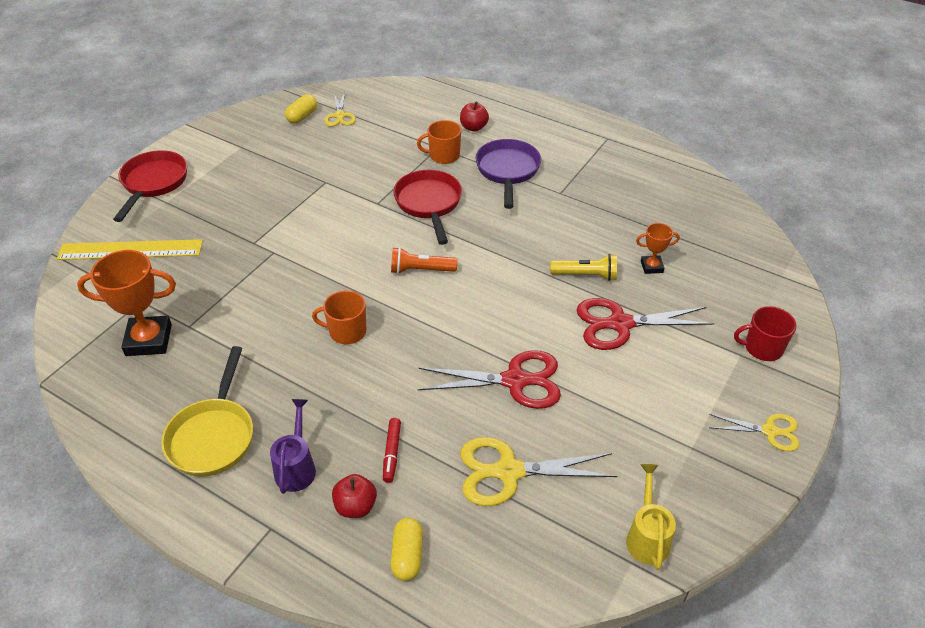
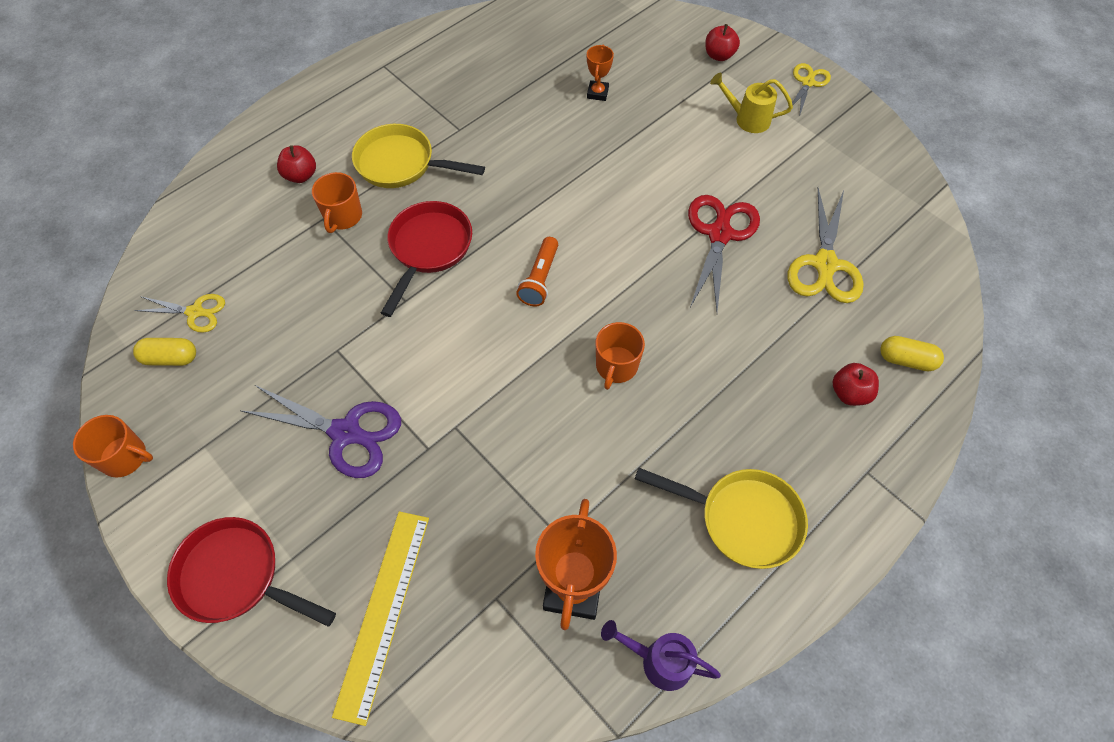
camera: 75 degrees left, 15 degrees up
(229, 120) = (125, 457): none -> orange mug
(260, 202) = (346, 433): none -> purple scissors
(296, 467) = (796, 439): purple watering can -> purple watering can (659, 661)
(302, 116) = (170, 358): yellow capsule -> yellow capsule turned 45 degrees counterclockwise
(392, 453) = (791, 352): red marker -> none
(429, 204) = (428, 249): red pan -> red pan turned 105 degrees clockwise
(507, 171) = (401, 164): purple pan -> yellow pan
(586, 275) = (593, 144): yellow flashlight -> none
(620, 324) = (666, 138): red scissors -> none
(647, 537) = (900, 189): yellow watering can -> yellow watering can (747, 119)
(762, 348) = (719, 55): red mug -> red apple

